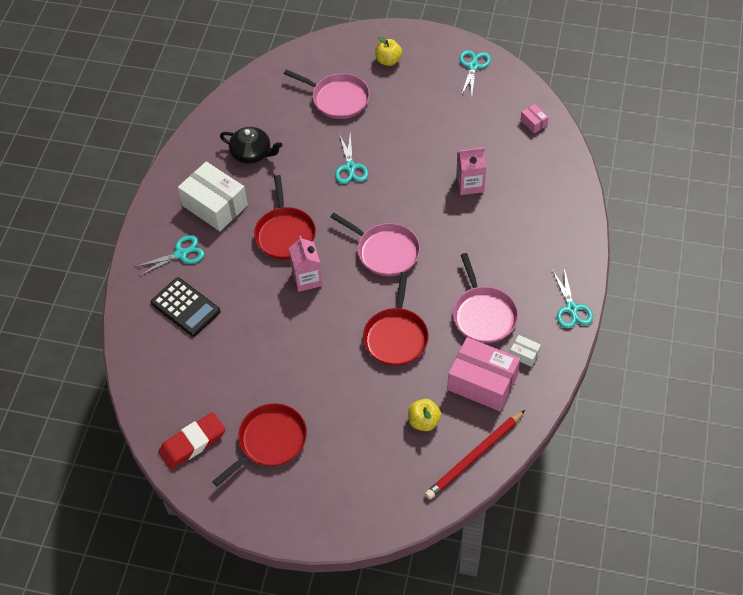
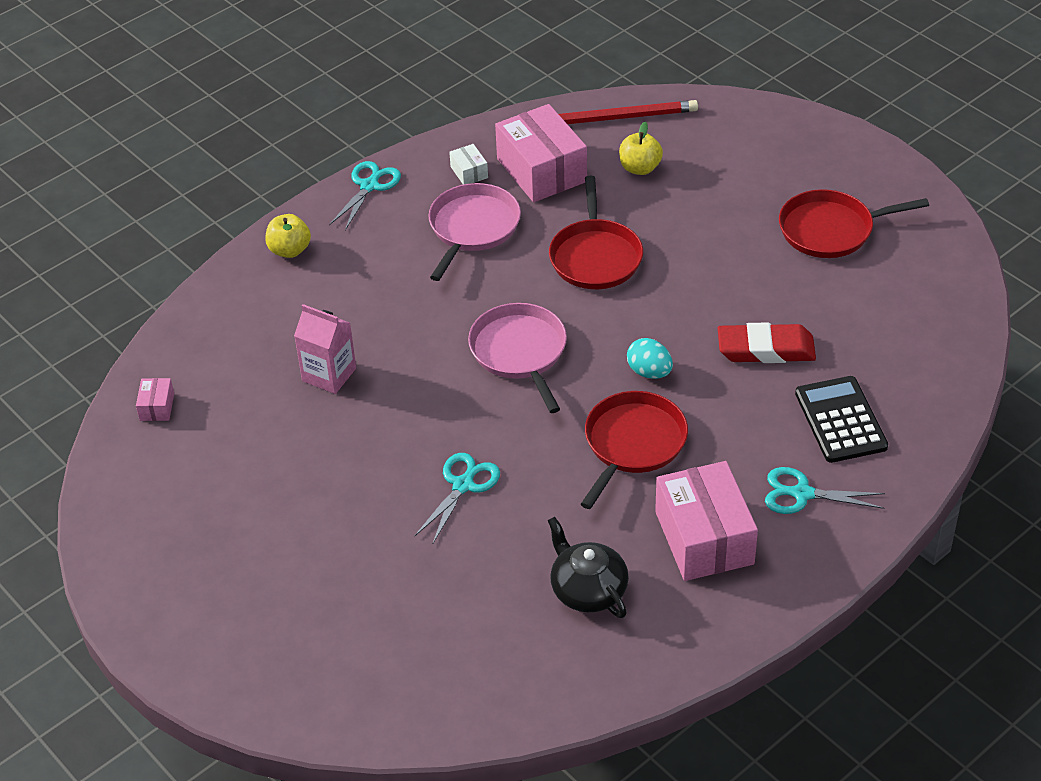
camera: 145 degrees left, 10 degrees down
(192, 443) = (926, 269): red eraser -> red eraser (766, 349)
(215, 205) = (704, 538): white box -> pink box
(307, 278) = (649, 372): pink carton -> turquoise egg
(337, 99) = (382, 605): pink pan -> none
(388, 60) = (243, 624): yellow apple -> yellow apple (290, 250)
(396, 336) = (595, 256): red pan -> red pan turned 135 degrees clockwise
(473, 66) = (135, 538): turquoise scissors -> none

